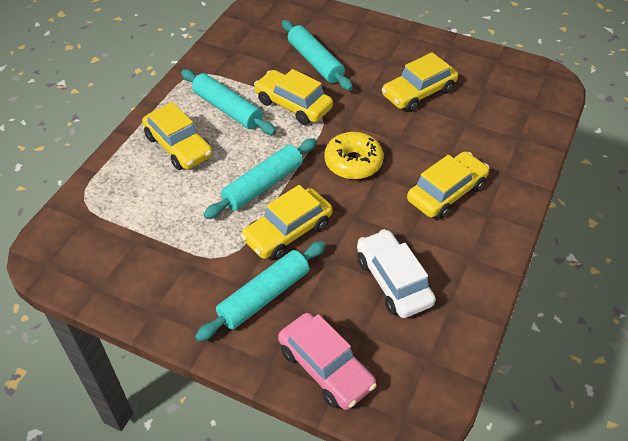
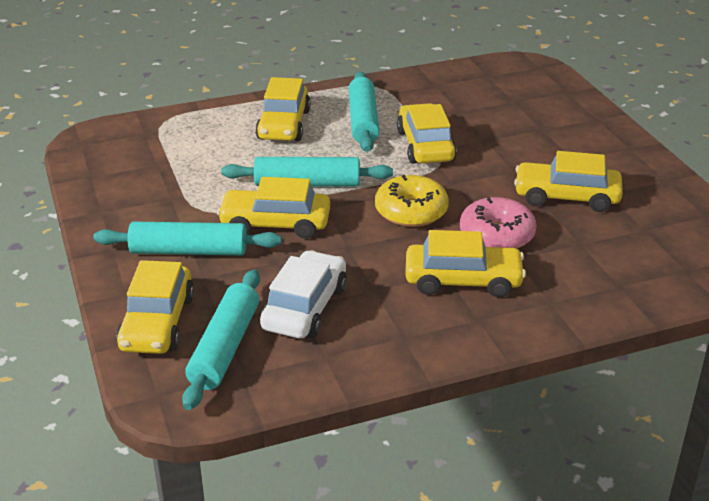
camera: 45 degrees right, 15 degrees down
(315, 62) = (499, 126): turquoise rolling pin -> turquoise rolling pin (225, 348)
(326, 367) = (157, 323): pink car -> yellow car
(420, 146) = (496, 235): none -> pink donut

